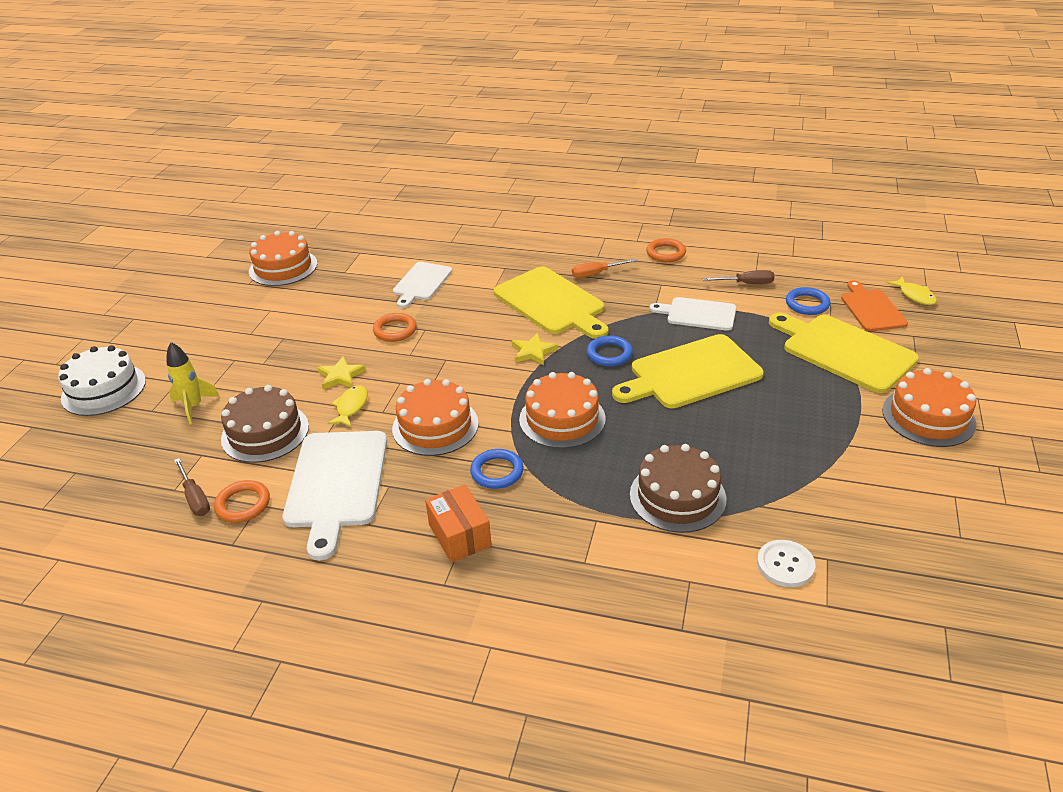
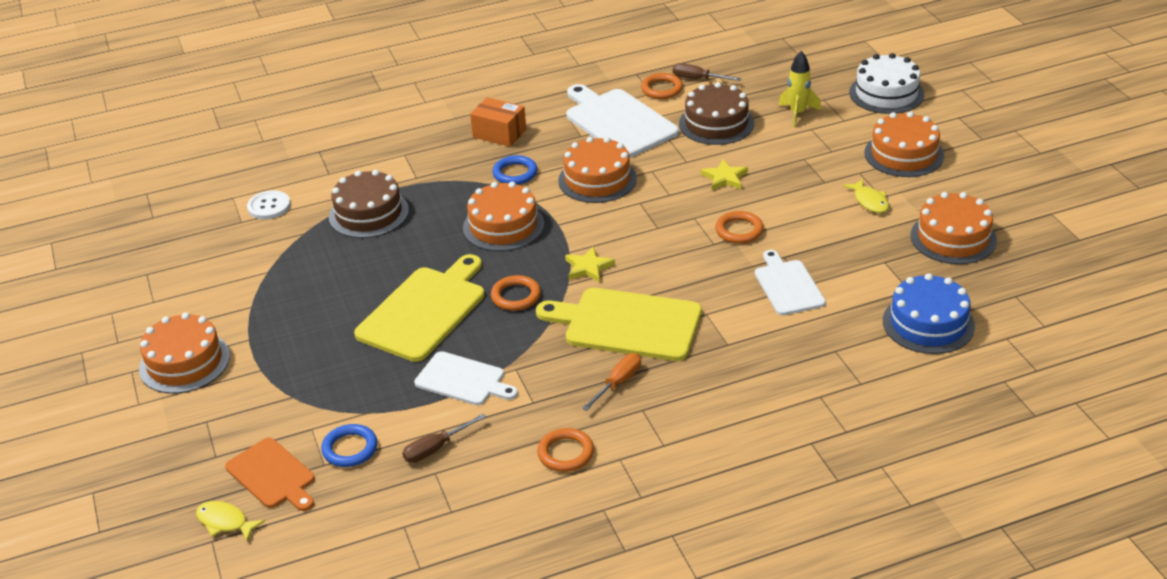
camera: 145 degrees right, 0 degrees up
(198, 332) = (904, 154): none -> orange cake
(351, 407) = (681, 163): yellow fish -> yellow fish (869, 201)
(381, 234) = (928, 323): none -> blue cake
(609, 354) = (516, 296): blue ring -> orange ring
(698, 314) = (463, 380): white cutting board -> white cutting board turned 45 degrees clockwise
(844, 351) = (285, 401): yellow cutting board -> none

